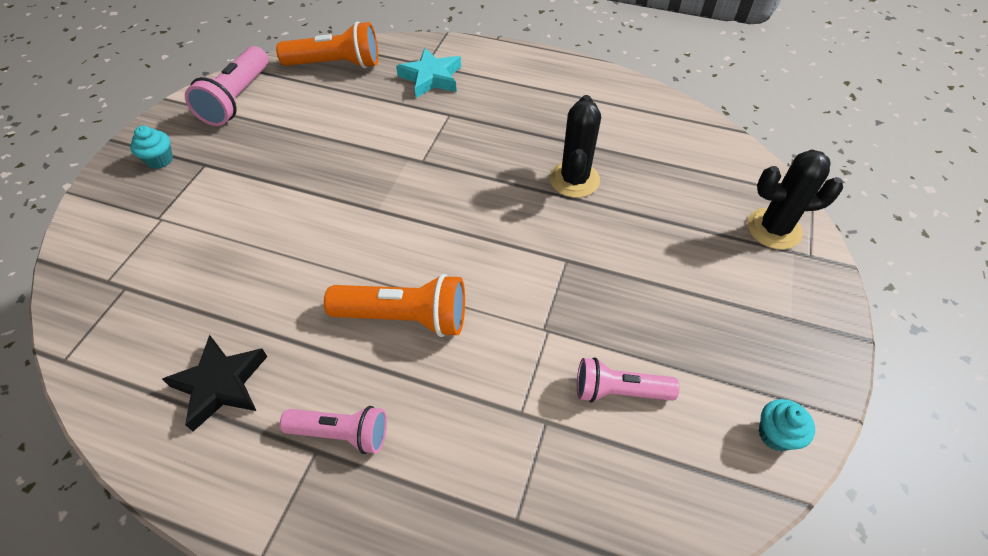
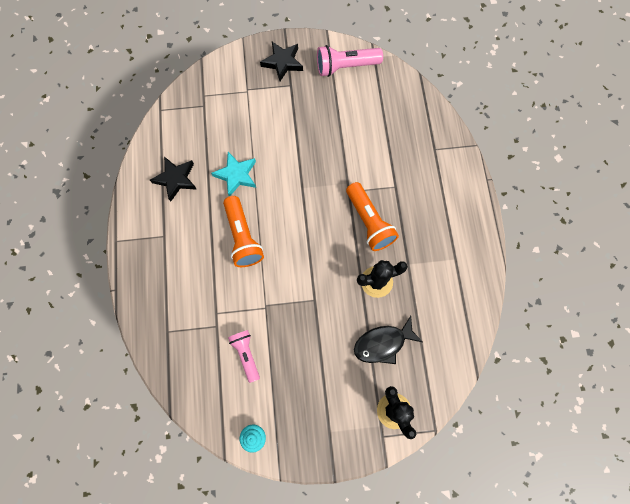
camera: 65 degrees right, 20 degrees up
(160, 160) = (282, 62): turquoise cupcake -> black star
(336, 64) = (405, 99): orange flashlight -> orange flashlight (369, 222)
(341, 433) = (175, 242): pink flashlight -> none
(431, 78) = (423, 159): turquoise star -> turquoise star (236, 175)
(669, 205) = (383, 343): none -> black fish

